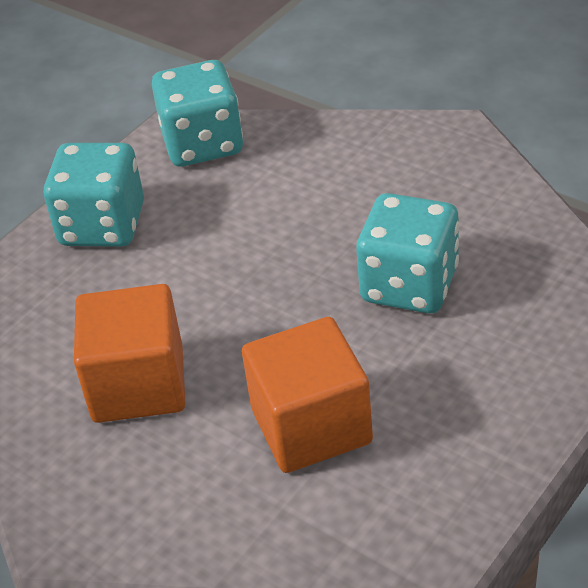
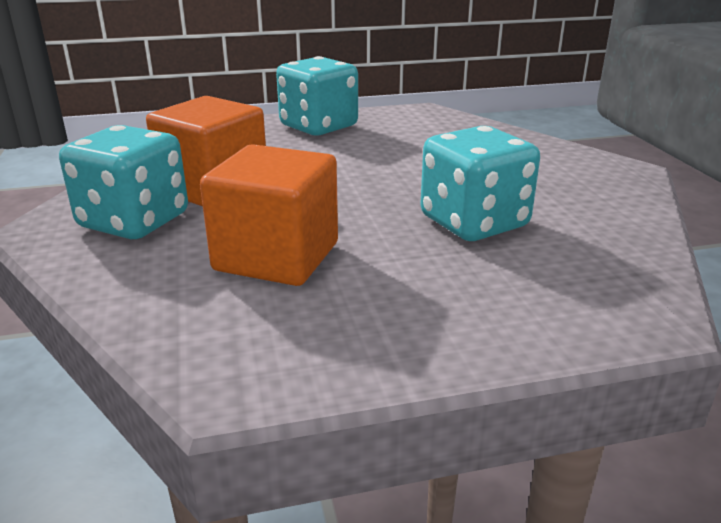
camera: 35 degrees right, 15 degrees down
(202, 143) = (432, 119): turquoise dice -> turquoise dice (134, 221)

